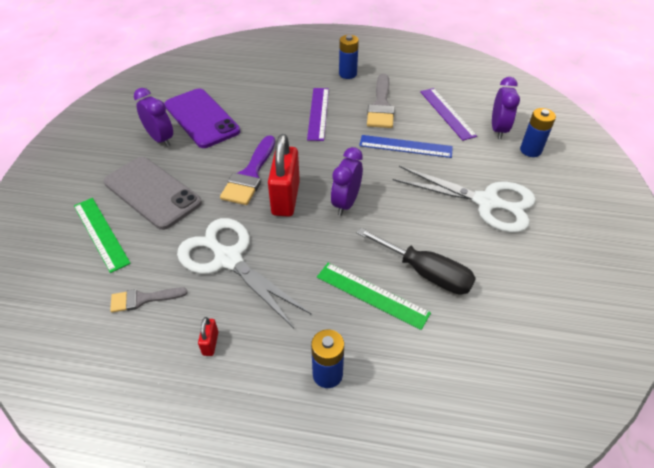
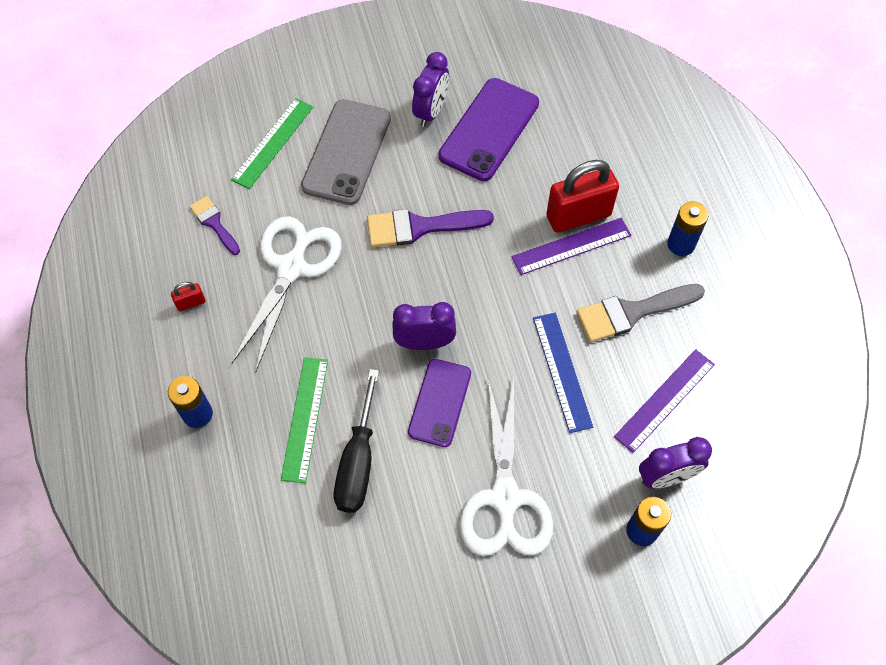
camera: 65 degrees right, 15 degrees up
(143, 299) = (214, 223): grey brush -> purple brush
(286, 198) = (401, 279): red padlock -> red padlock (578, 216)
(398, 211) = (440, 402): none -> purple phone

